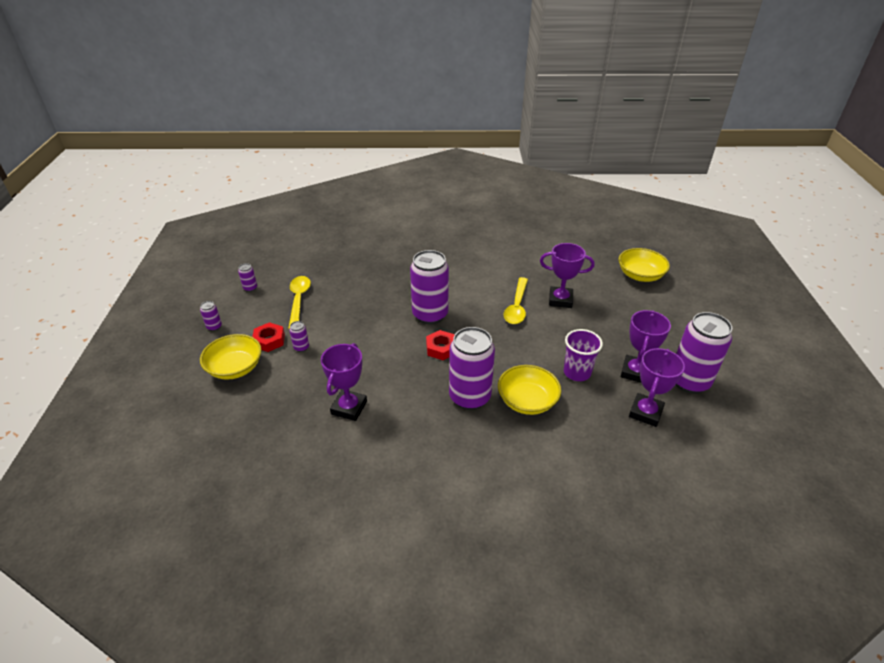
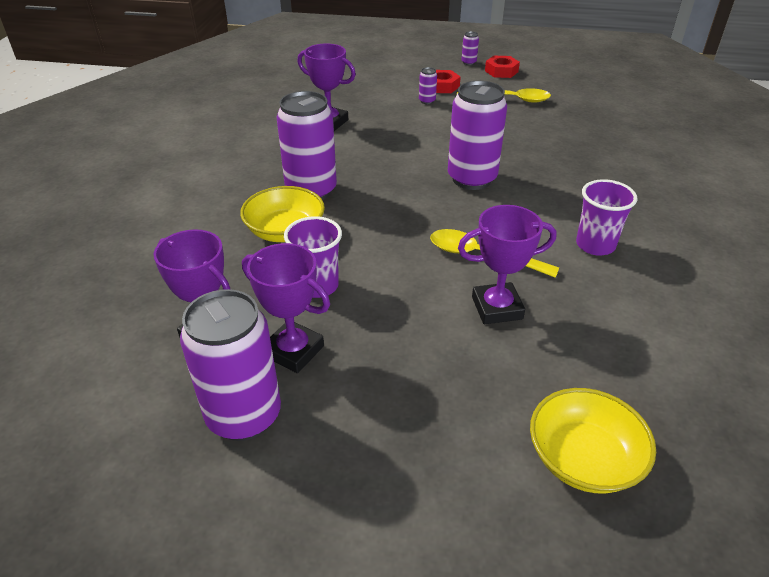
camera: 100 degrees right, 0 degrees up
(235, 368) = (405, 73): yellow bowl -> none
(250, 288) = (534, 76): purple can -> none
(441, 348) = (402, 181): red nut -> red nut (501, 71)
(490, 267) = (595, 245): none -> purple cup
(560, 300) = (497, 308): purple trophy -> purple trophy turned 60 degrees clockwise

